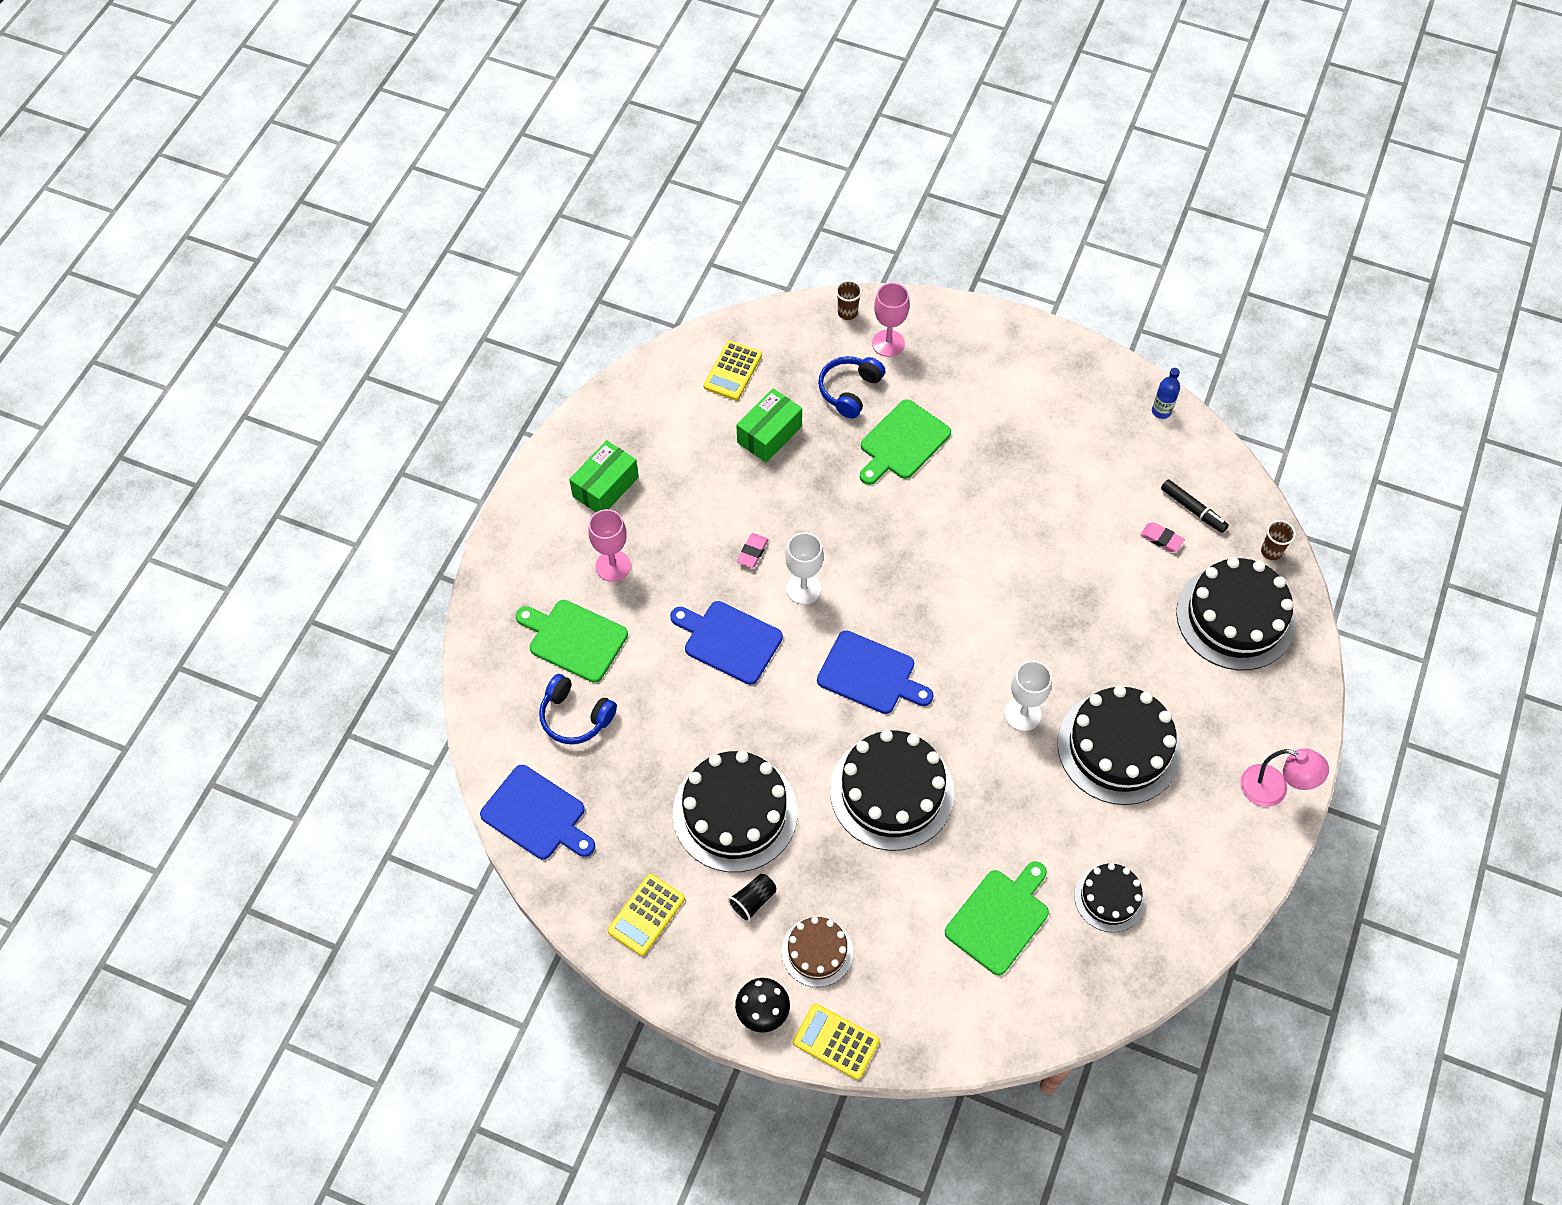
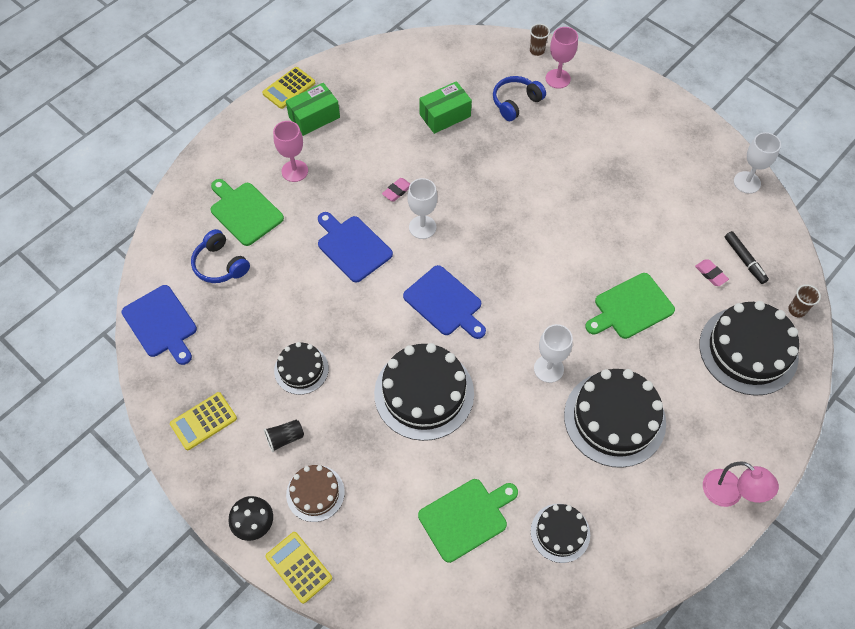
camera: 20 degrees right, 0 degrees up
(732, 371) = (437, 66): yellow calculator -> yellow calculator (289, 88)
(735, 812) = (301, 369): black cake -> black cake, size x0.55
(902, 442) = (539, 148): green cutting board -> green cutting board (630, 307)
(1161, 411) = (747, 182): blue bottle -> white goblet

